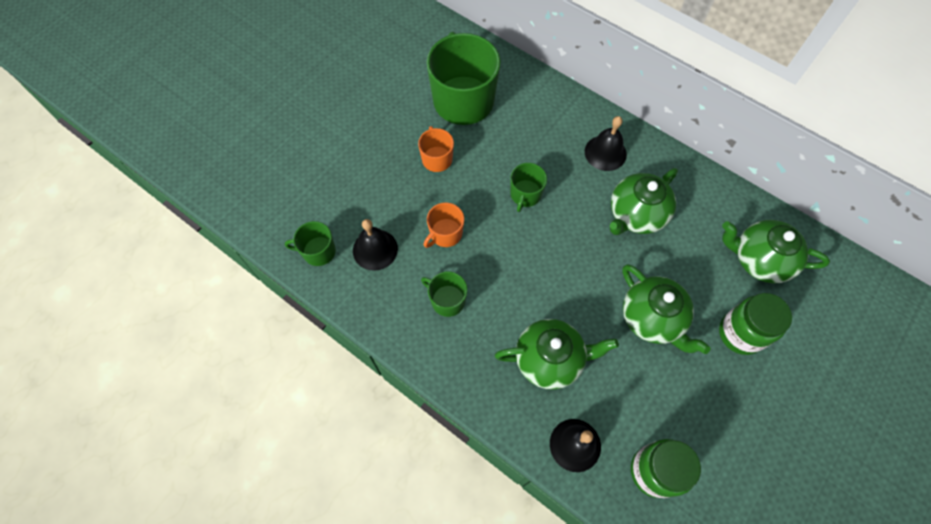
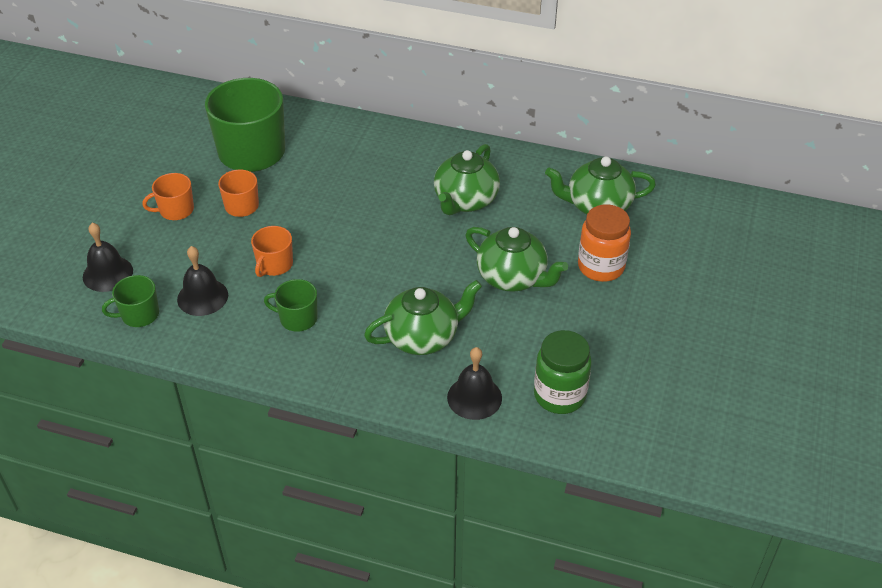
camera: 20 degrees left, 20 degrees down
(381, 146) = (175, 210): none -> orange mug
(525, 194) = (347, 212): green mug -> none
(605, 153) = (416, 159): black bell -> black bell (107, 273)
(740, 333) = (601, 267): green jar -> orange jar

